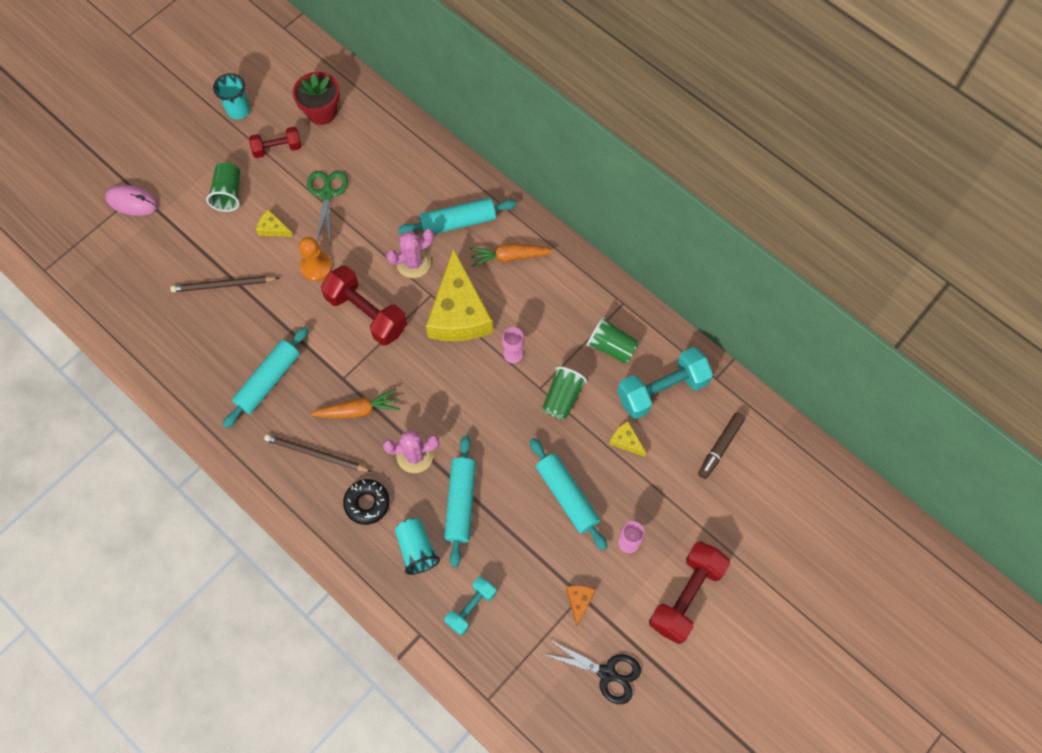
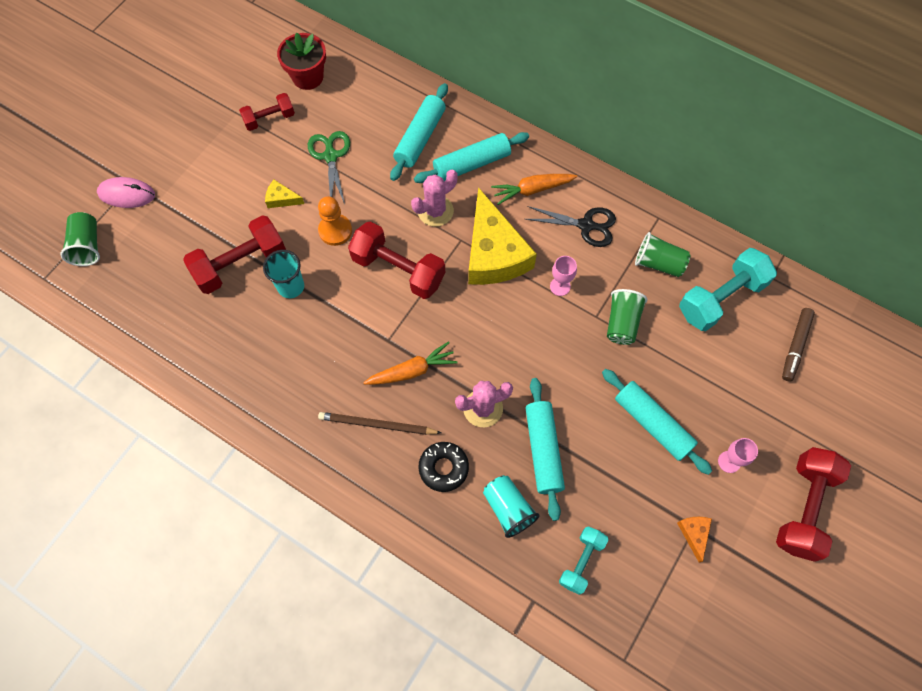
camera: 10 degrees left, 0 degrees up
(223, 285) = (241, 264): brown pencil -> red dumbbell
(228, 193) = (227, 171): green cup -> green cup (87, 246)
(238, 110) = (221, 87): turquoise cup -> turquoise cup (291, 286)
(268, 381) = (309, 355): turquoise rolling pin -> turquoise rolling pin (420, 138)
(607, 673) = (744, 607): black scissors -> black scissors (586, 225)
(626, 441) = (698, 356): yellow cheese -> none

